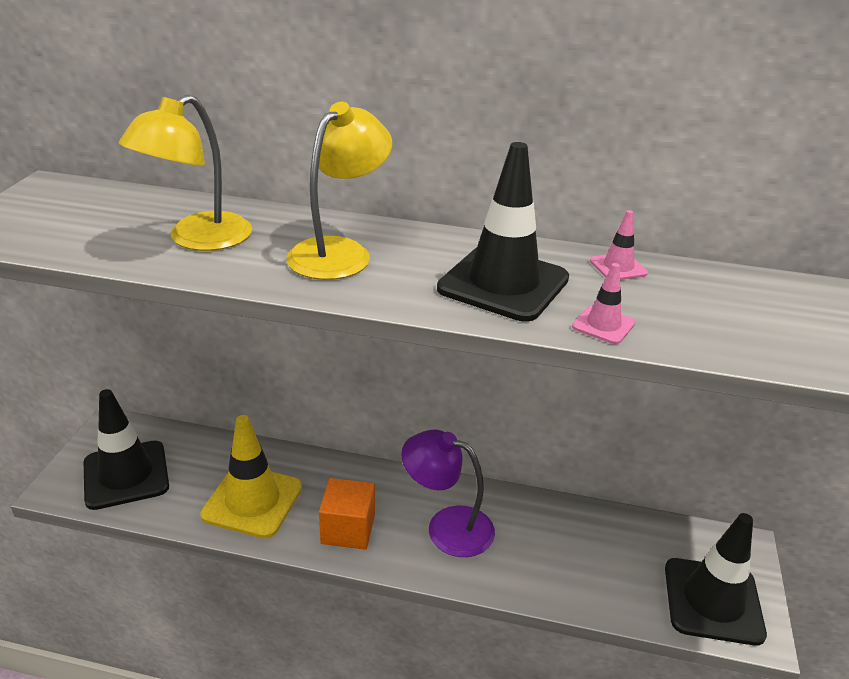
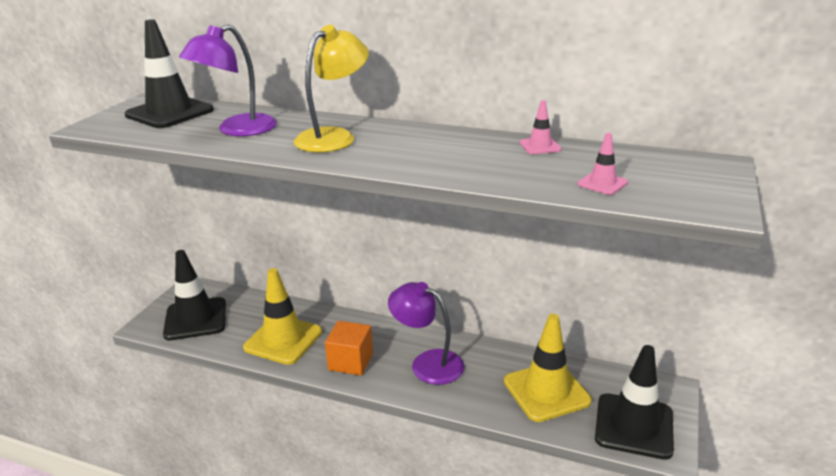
camera: 10 degrees right, 5 degrees down
(198, 239) = (237, 130): yellow lamp -> purple lamp
(503, 284) = (447, 155): black traffic cone -> black traffic cone (170, 113)
(601, 558) = (546, 391): none -> yellow traffic cone
(603, 325) = (512, 179): pink traffic cone -> pink traffic cone (602, 183)

